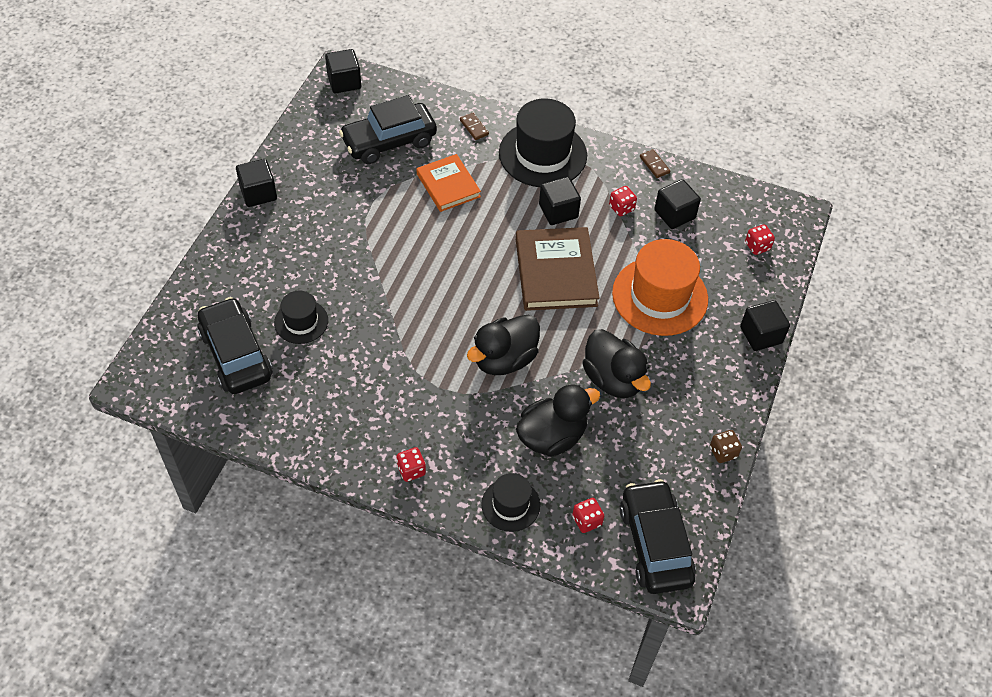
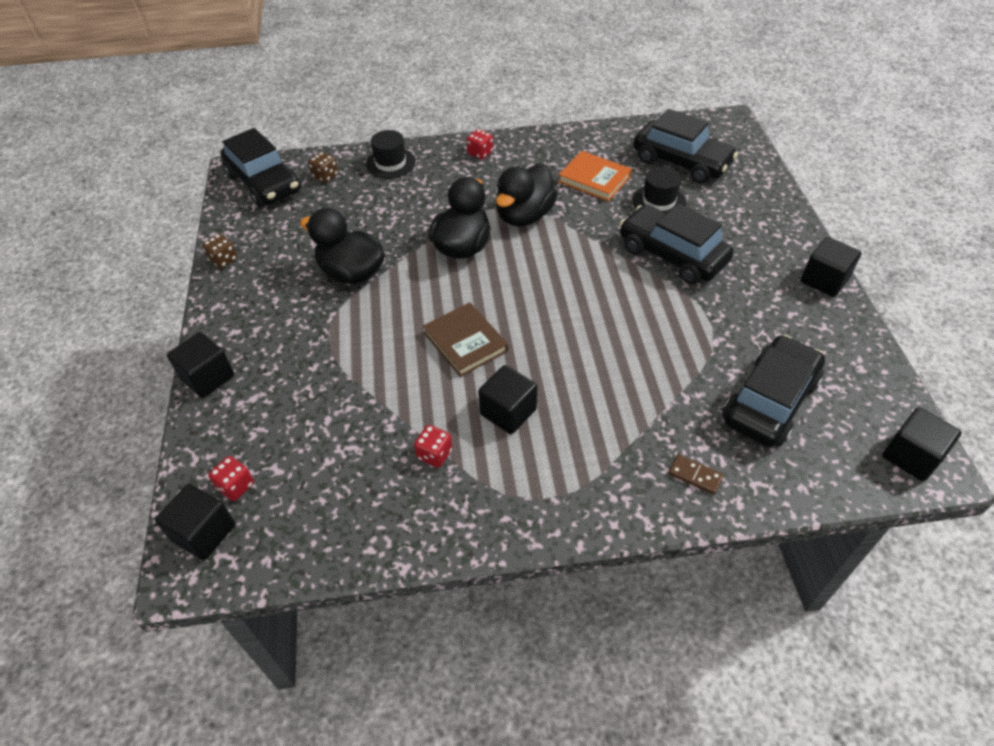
camera: 155 degrees right, 5 degrees down
(343, 266) = (672, 255): none -> black car
(448, 185) = (654, 381): orange book -> orange book (594, 179)
(542, 154) = (580, 481): black hat -> none
(552, 436) = (383, 212): black duck -> black duck (524, 216)
(556, 272) = (465, 342): brown book -> brown book, size x0.65
(587, 520) = (325, 176): red dice -> brown dice
(654, 165) = (423, 545): brown domino -> none
(660, 296) = (338, 368): orange hat -> none
(674, 214) = (362, 479): black cube -> black cube (204, 533)

